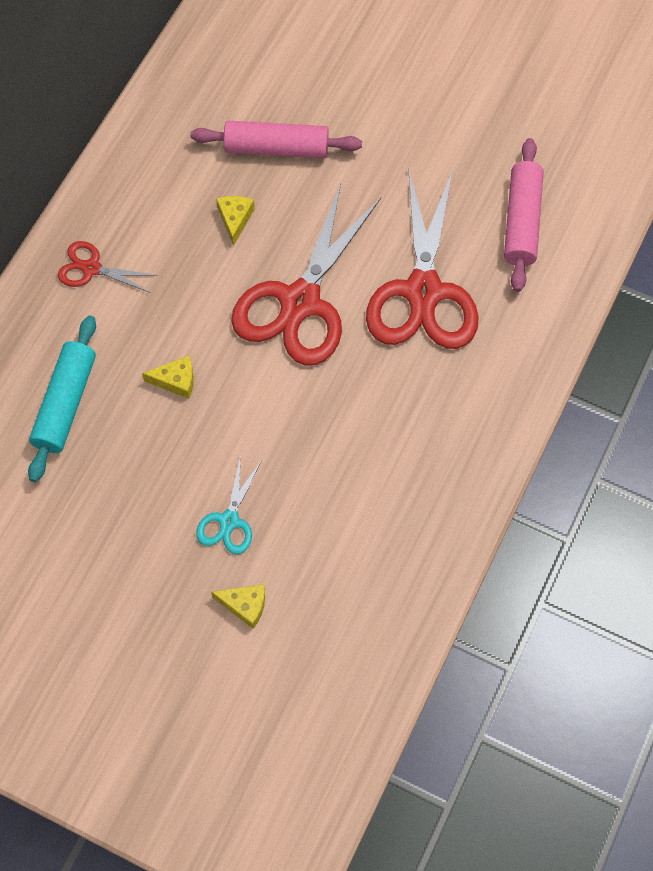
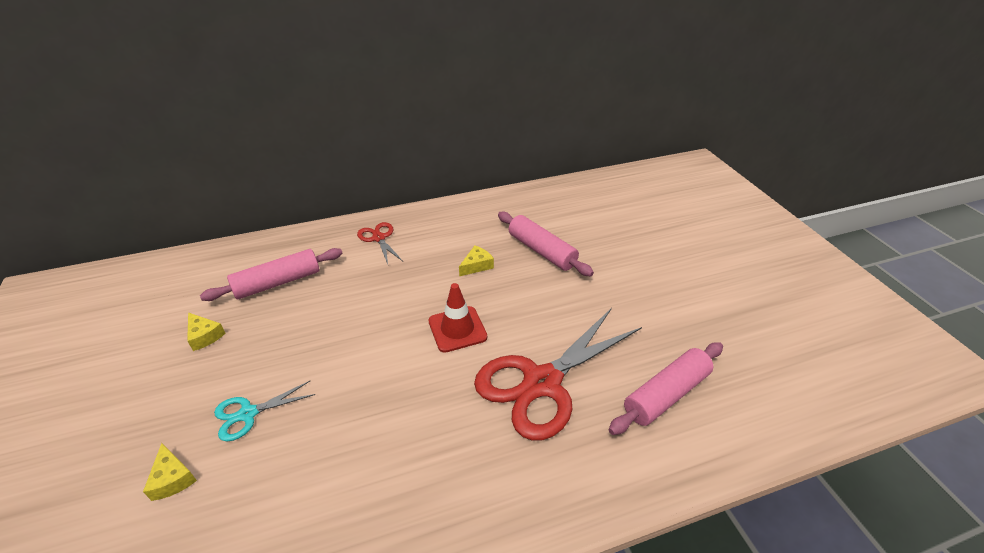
camera: 45 degrees right, 25 degrees down
(65, 404) = (278, 283): turquoise rolling pin -> pink rolling pin
(176, 381) = (339, 314): yellow cheese -> yellow cheese (204, 336)
(300, 303) = (457, 329): red scissors -> red traffic cone

